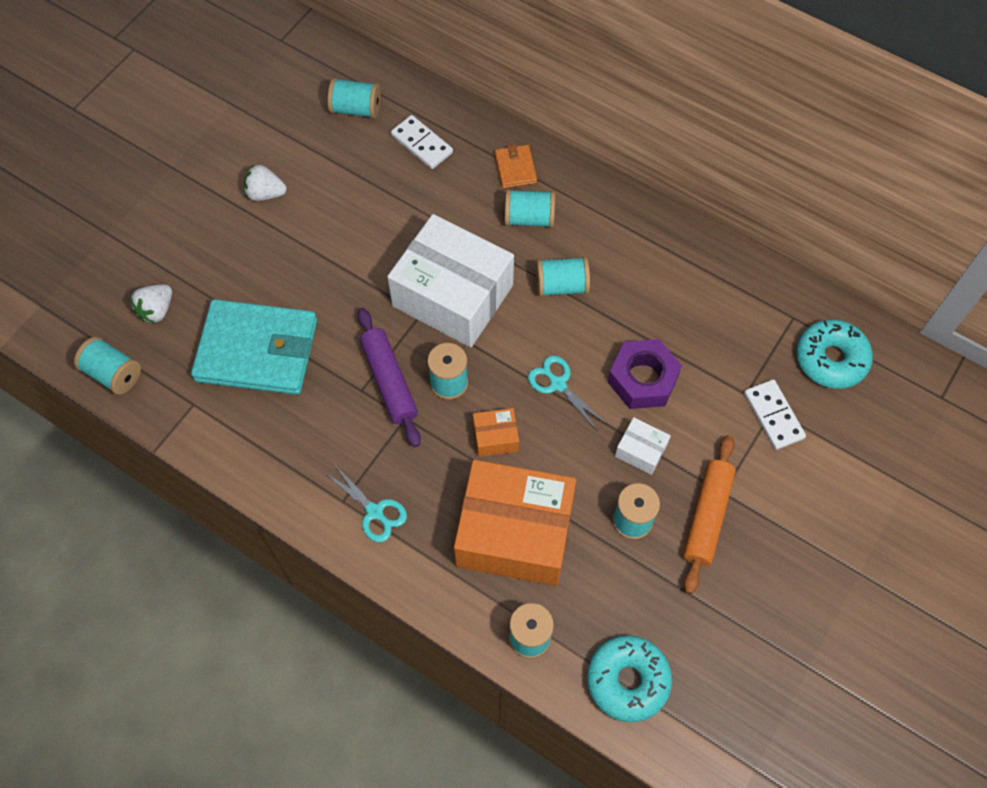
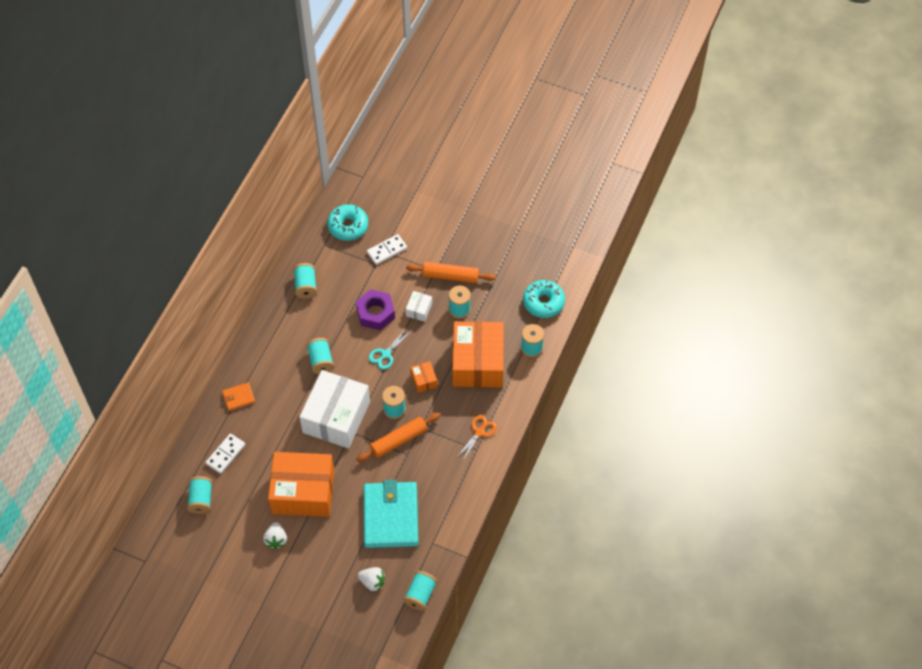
camera: 100 degrees left, 5 degrees down
(334, 236) = (303, 491): none -> orange box
(374, 511) = (479, 432): turquoise scissors -> orange scissors
(389, 381) = (399, 440): purple rolling pin -> orange rolling pin
(529, 218) = (275, 384): turquoise spool -> turquoise spool (306, 286)

